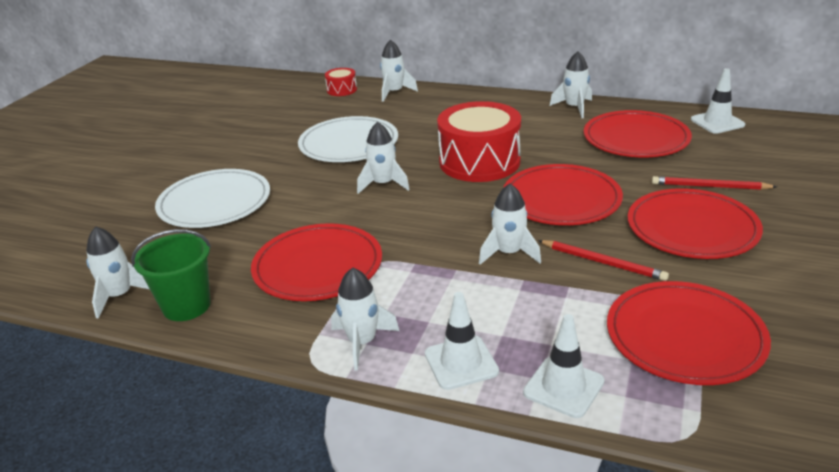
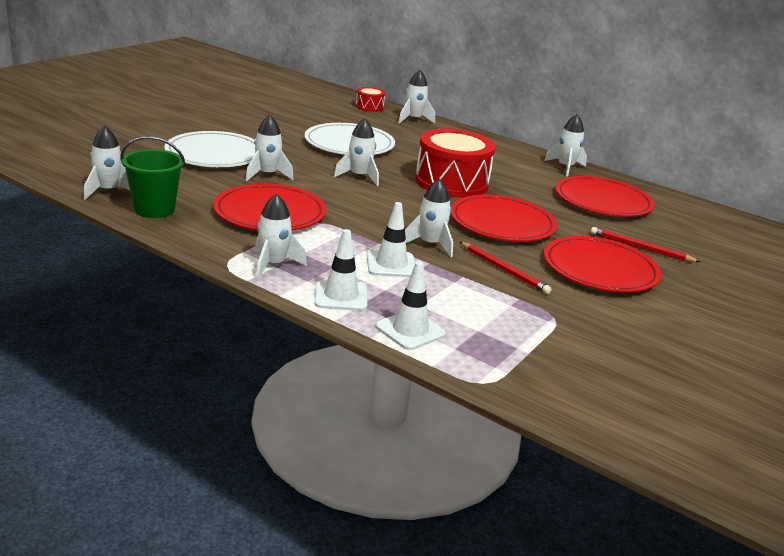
camera: 10 degrees right, 5 degrees down
(286, 213) = (267, 175): none -> white rocket
(685, 336) = (533, 329): red plate -> none
(717, 122) = (688, 208): white traffic cone -> white traffic cone (391, 264)

